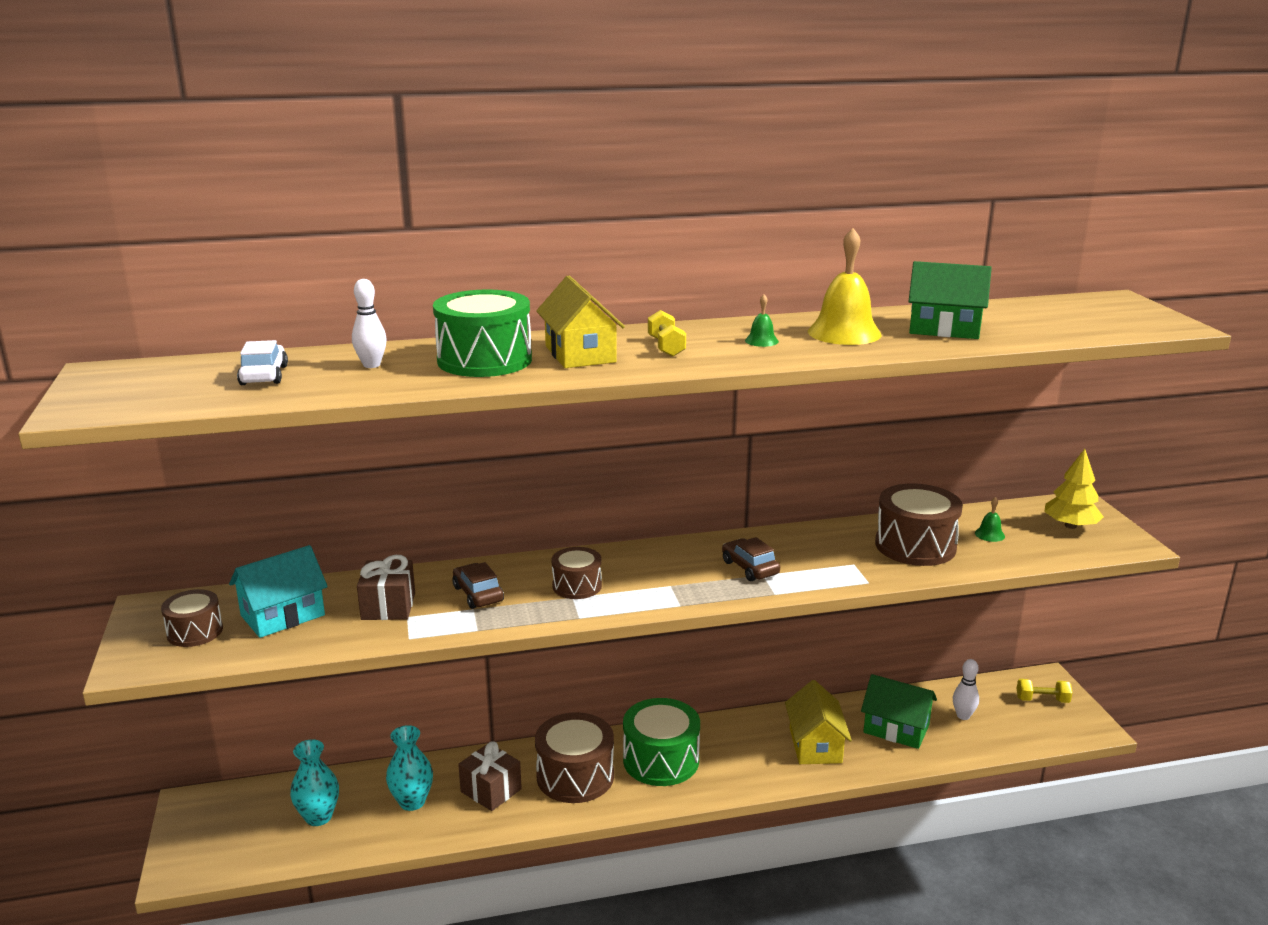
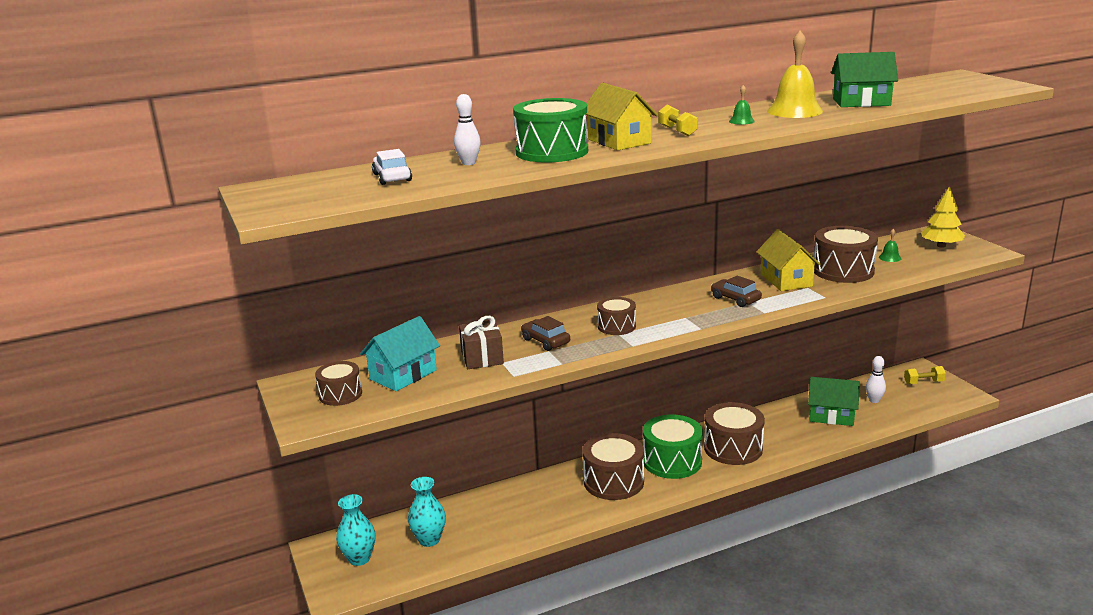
camera: 10 degrees left, 0 degrees up
(412, 802) = (497, 518): turquoise vase -> turquoise vase (359, 558)
(491, 790) = (554, 501): brown gift -> none
(746, 755) = (733, 448): none -> brown drum
(815, 745) = (779, 434): yellow house -> yellow house (786, 280)

